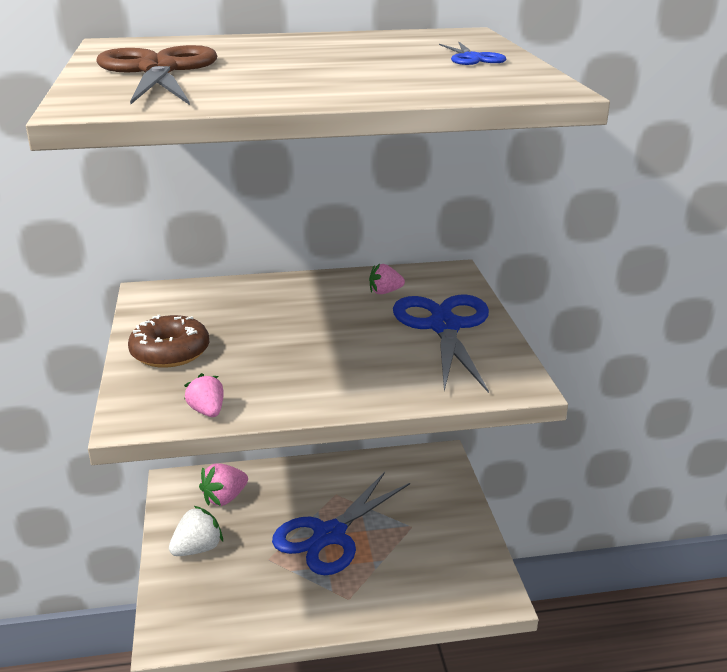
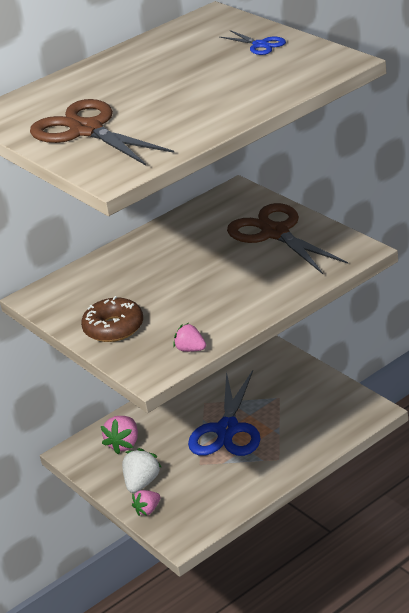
camera: 25 degrees left, 5 degrees up
(385, 292) = (207, 225): pink strawberry -> pink strawberry (148, 510)
(444, 327) = (275, 233): blue scissors -> brown scissors

